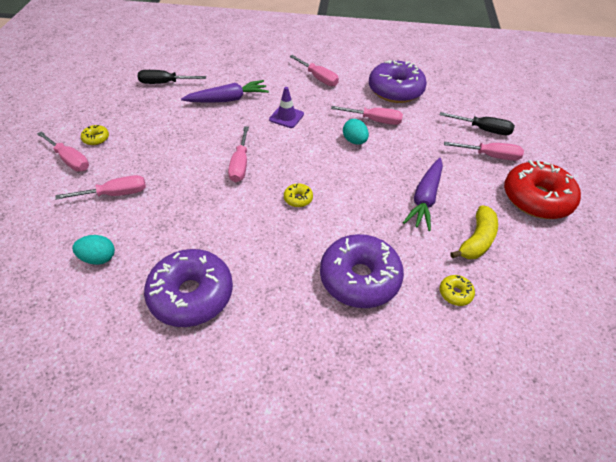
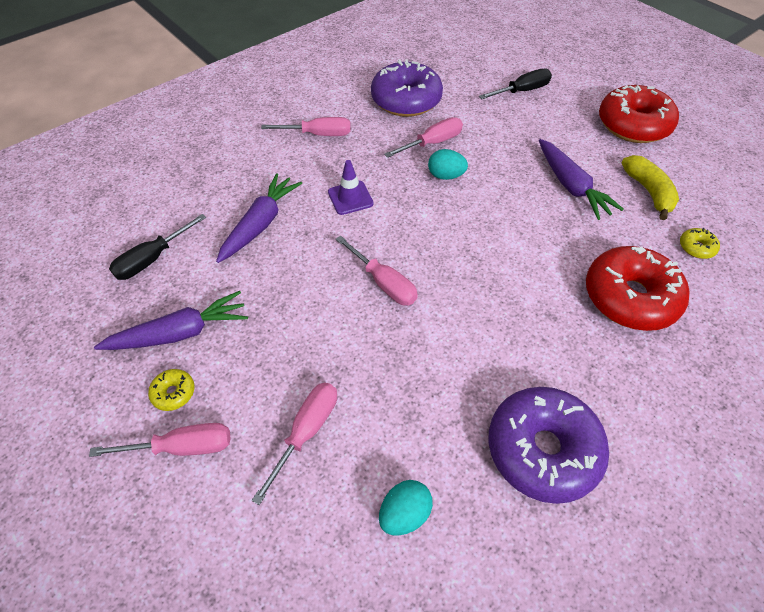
camera: 45 degrees left, 5 degrees up
(131, 119) = (180, 333): none -> purple carrot
(298, 199) = (484, 271): yellow donut -> none
(359, 278) = (629, 297): purple donut -> red donut
(490, 156) = (558, 112): pink screwdriver -> none

